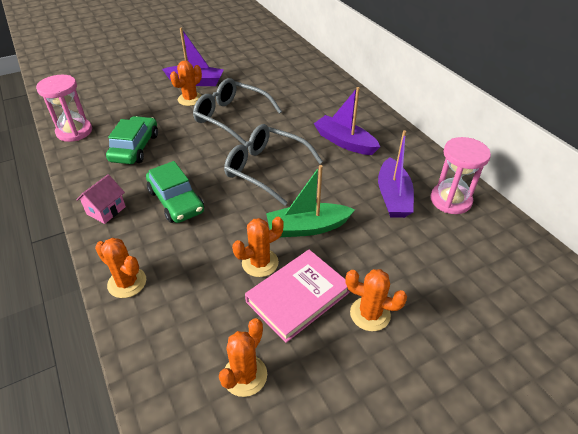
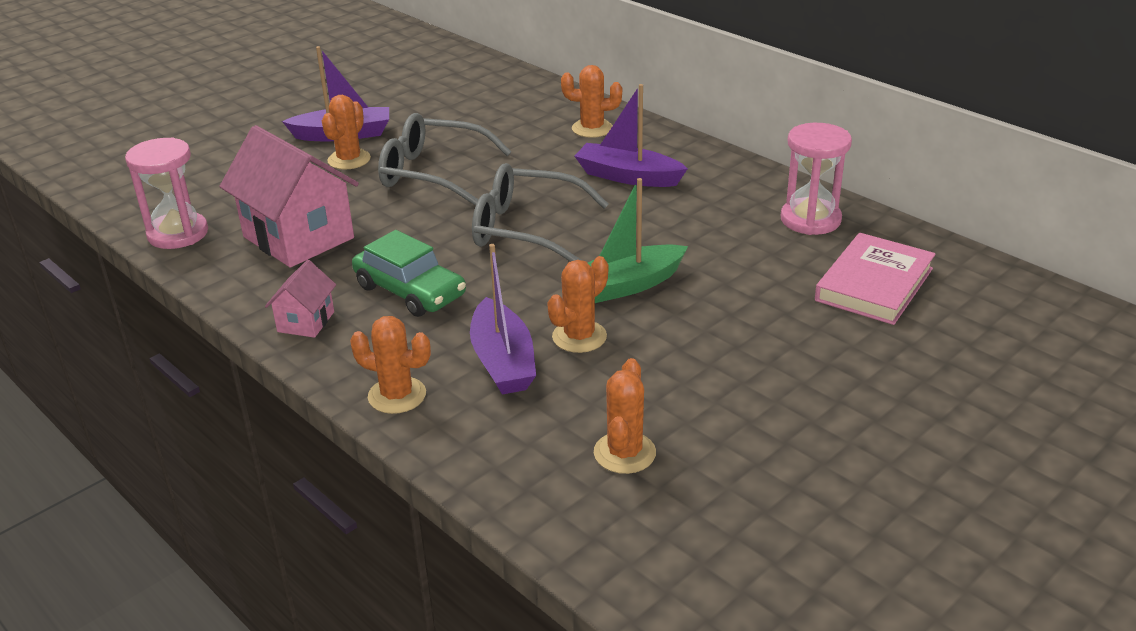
camera: 15 degrees left, 10 degrees down
(135, 147) = (298, 237): green car -> pink house
(298, 297) = (652, 362): pink book -> pink book (874, 284)
(370, 314) = (757, 360): orange cactus -> orange cactus (592, 128)
(393, 196) = (729, 229): purple boat -> purple boat (503, 361)

